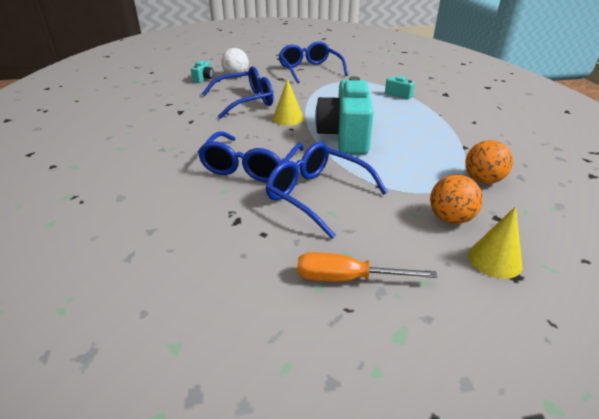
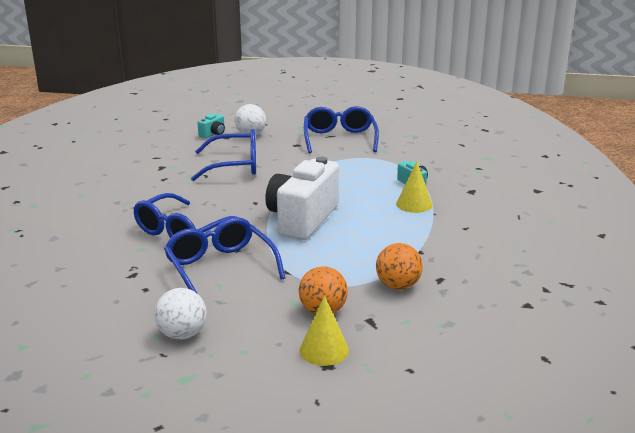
camera: 20 degrees right, 10 degrees down
(288, 118) = (262, 191): yellow cone -> yellow cone (414, 204)
(345, 136) = (302, 219): turquoise camera -> white camera
(347, 278) = (182, 334): orange screwdriver -> white ball

